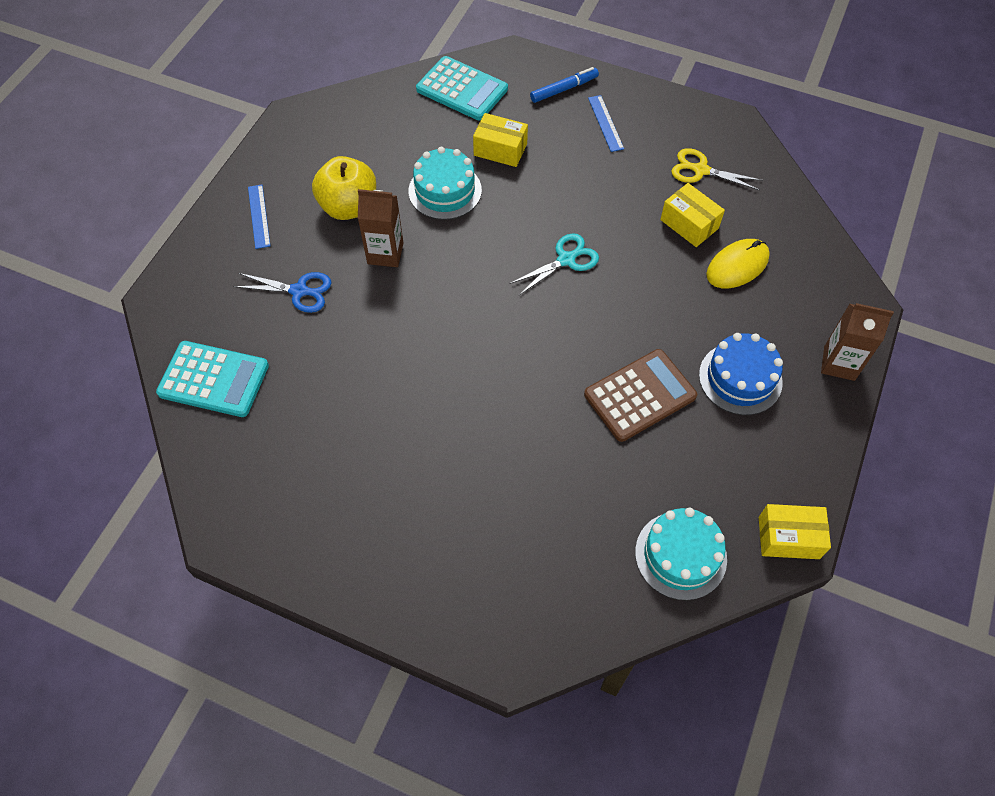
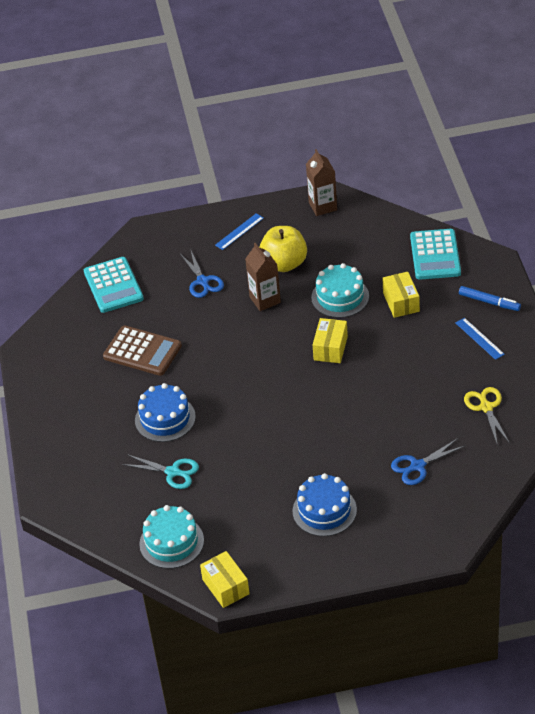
camera: 60 degrees right, 15 degrees down
(479, 450) = (165, 418): none -> blue cake
(566, 259) = (340, 382): turquoise scissors -> turquoise scissors (173, 472)
(605, 123) = (479, 338): blue ruler -> blue ruler turned 75 degrees counterclockwise
(639, 395) = (267, 469): brown calculator -> brown calculator (142, 351)
(689, 224) = (430, 425): yellow box -> yellow box (330, 348)
(737, 266) = (417, 466): yellow mouse -> blue scissors
(839, 363) = (383, 554): brown carton -> brown carton (322, 206)

